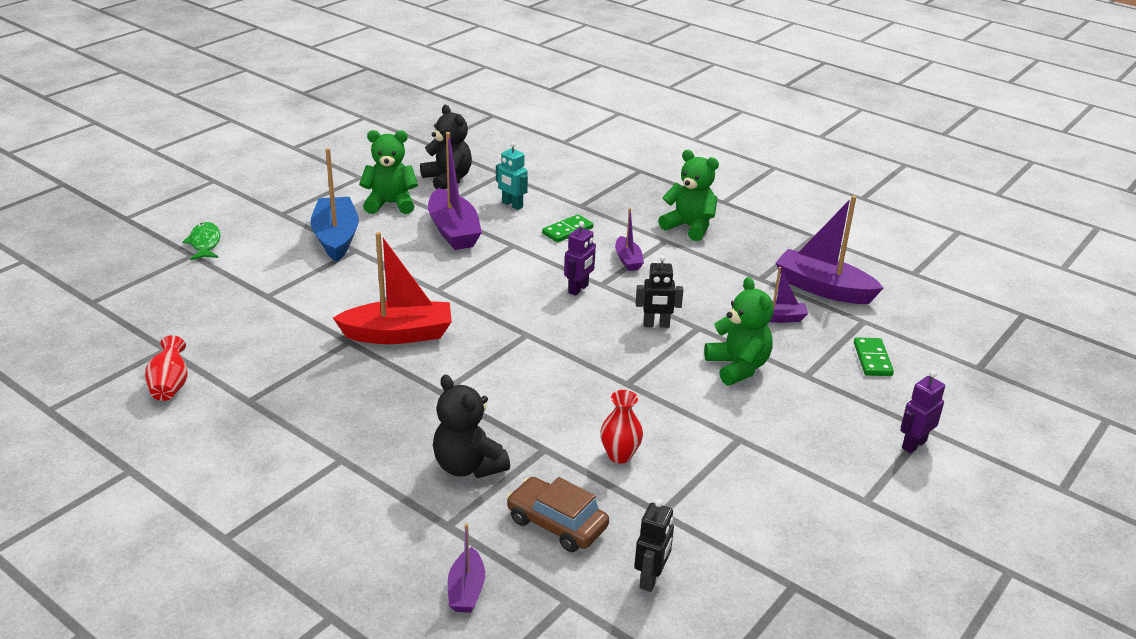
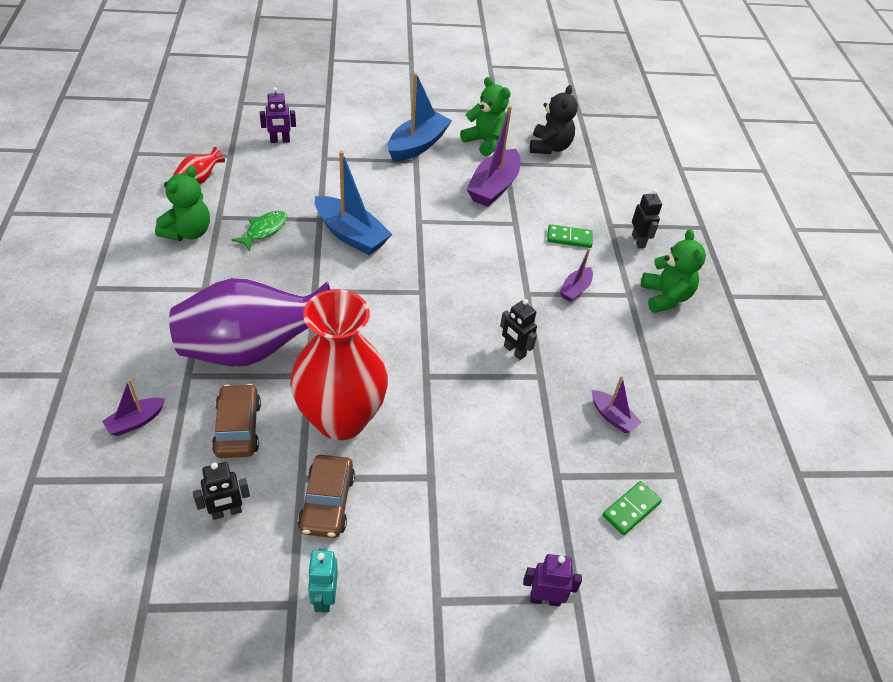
camera: 45 degrees right, 15 degrees up
(205, 243) = (345, 102): green fish -> green fish (264, 230)
(398, 334) = (351, 235): red boat -> blue boat
(468, 466) = (253, 349): black teddy bear -> purple vase
(512, 205) = (562, 193): turquoise robot -> turquoise robot (324, 597)
(578, 289) = (506, 285): purple robot -> purple robot (280, 141)
(615, 204) = (638, 241): none -> black robot
(619, 455) = (341, 419): red vase -> red vase, size x2.49
(705, 510) = (327, 502): none -> brown car
(738, 367) = (518, 427): green teddy bear -> green teddy bear (188, 232)
(823, 289) = (690, 423): purple boat -> none

